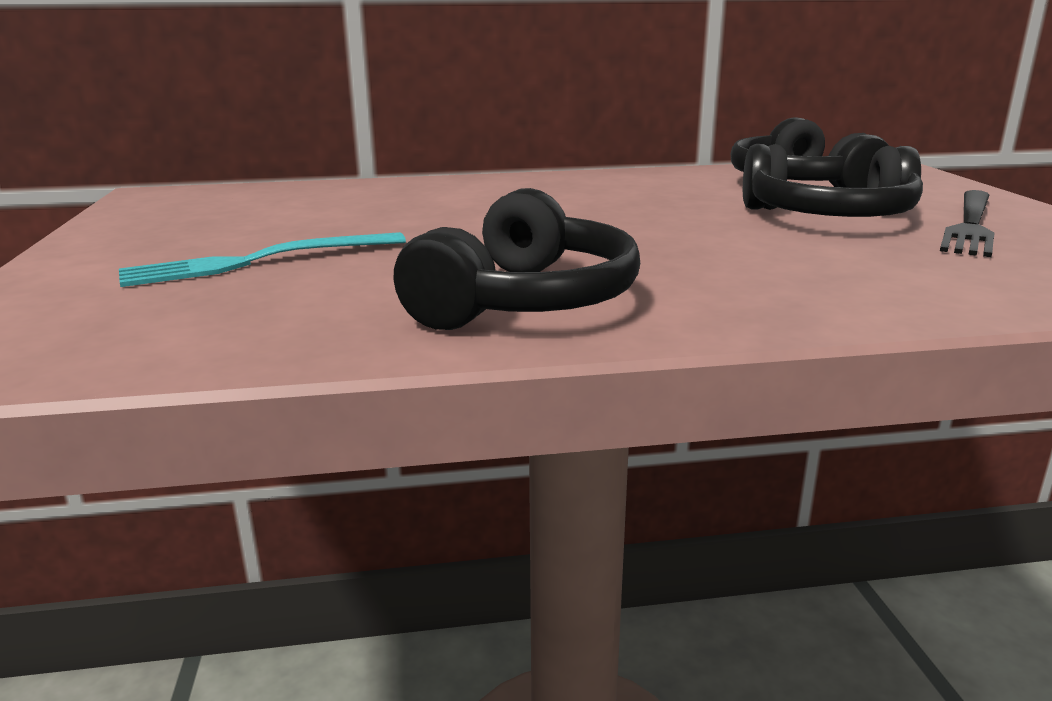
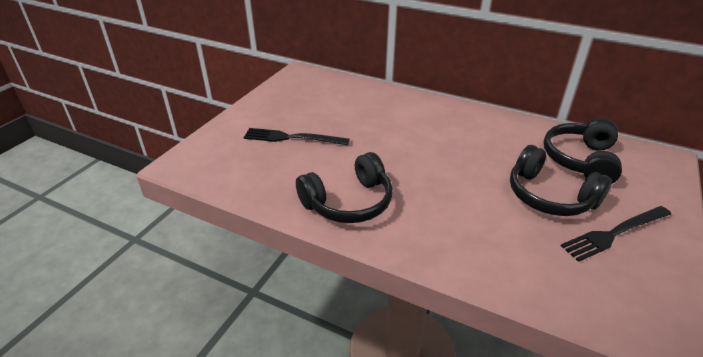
camera: 35 degrees right, 15 degrees up
(257, 261) = (292, 138): turquoise fork -> black fork

